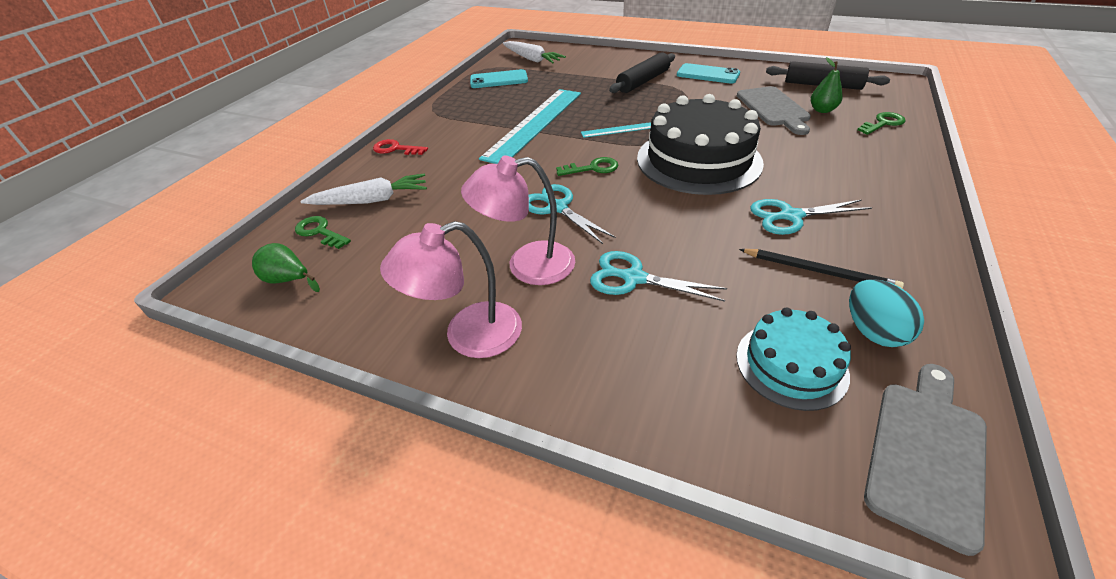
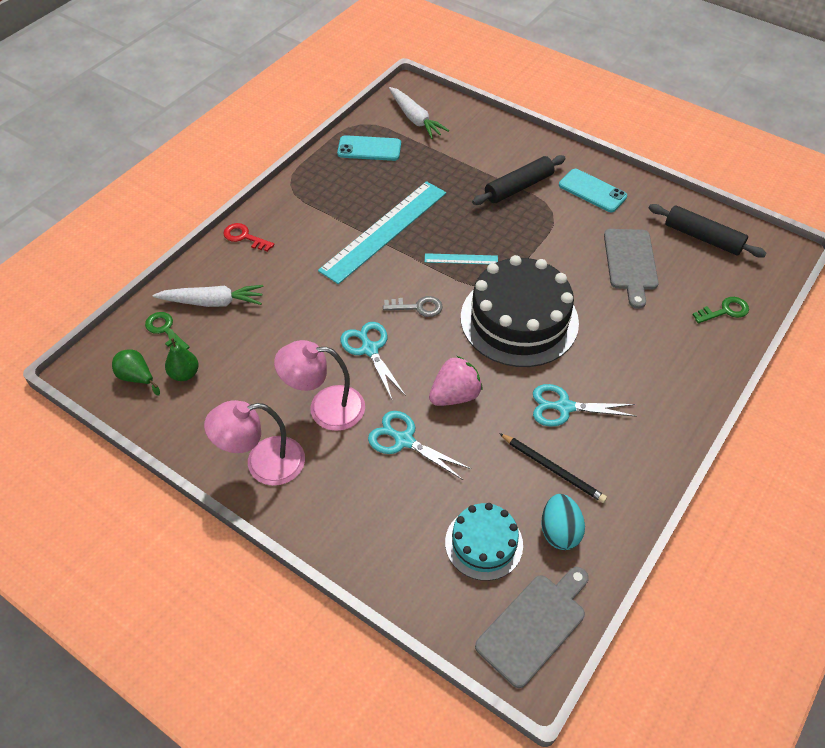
camera: 10 degrees right, 10 degrees up
(592, 168) = (417, 307): green key -> grey key
(669, 228) = (455, 395): none -> pink strawberry
(822, 110) = (677, 277): green pear -> green pear (184, 374)

